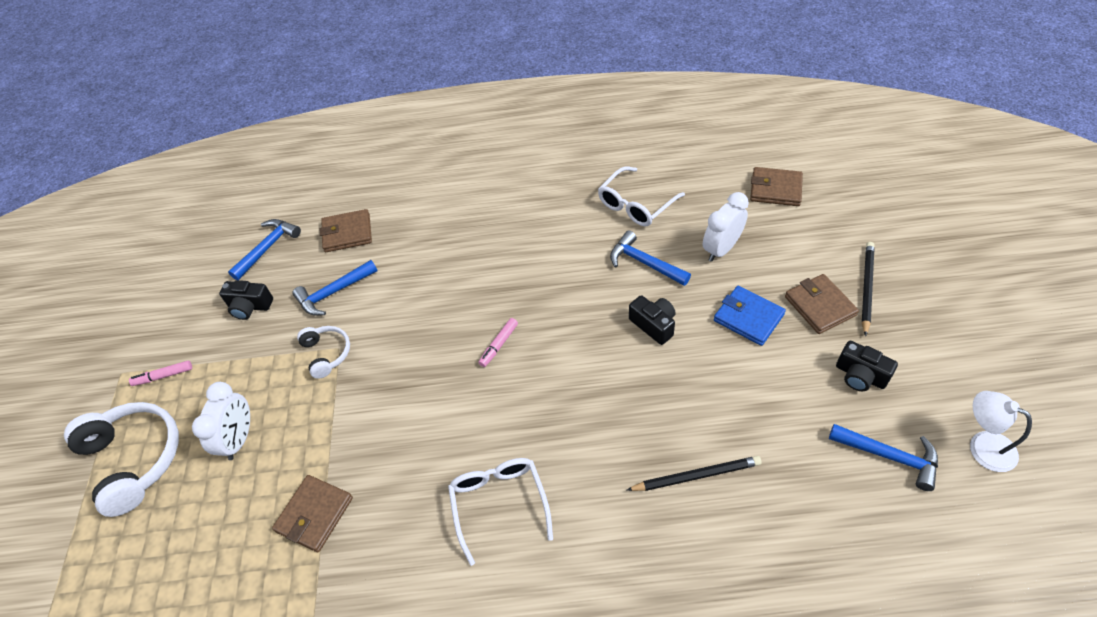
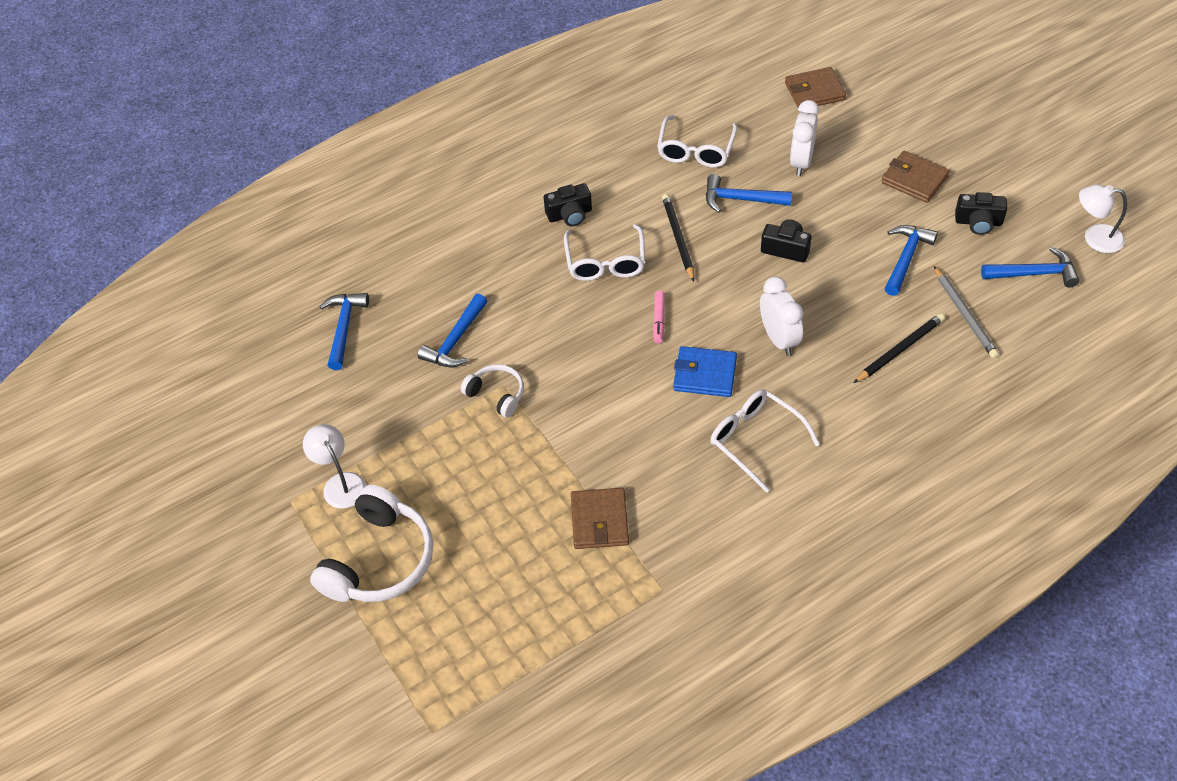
camera: 30 degrees left, 0 degrees up
(134, 459) = (380, 560): white headphones -> white headphones turned 90 degrees clockwise
(163, 376) = (340, 483): pink marker -> white lamp
(239, 439) = (472, 498): white clock -> white clock (779, 339)
(250, 306) = (376, 387): black camera -> black camera (570, 215)
(347, 233) = (421, 282): brown wallet -> none
(494, 274) = (605, 262): none -> white glasses
(748, 317) = (862, 211): blue wallet -> blue wallet (705, 374)
(762, 382) = (906, 258): none -> blue hammer
(786, 468) = (965, 315): none -> grey pencil
(866, 288) = (942, 150): black pencil -> black pencil (678, 238)

